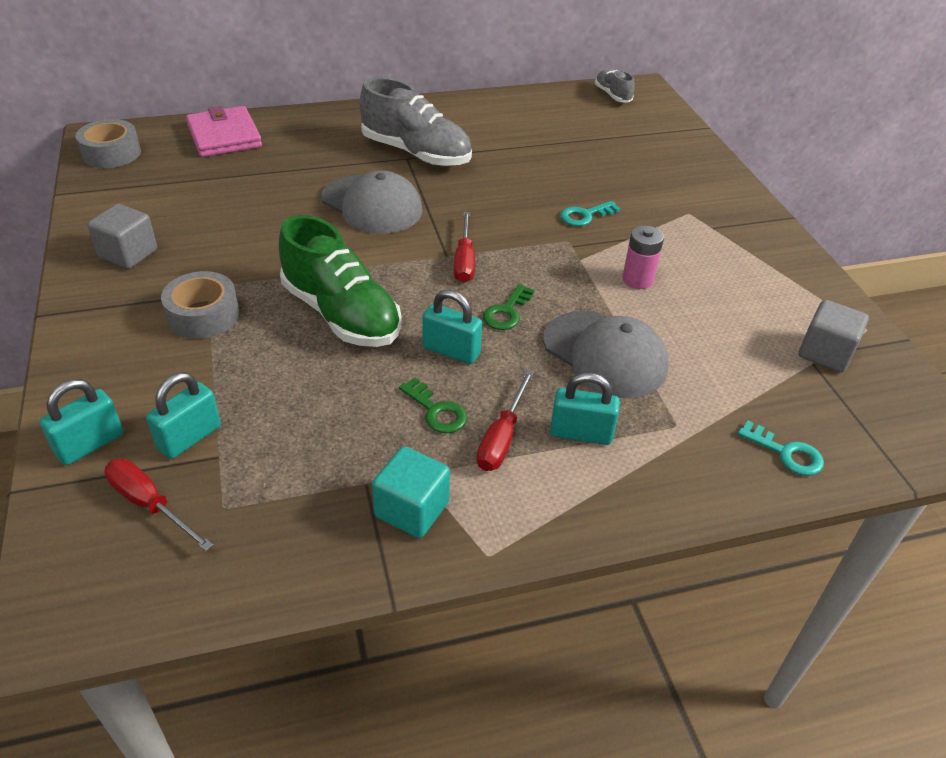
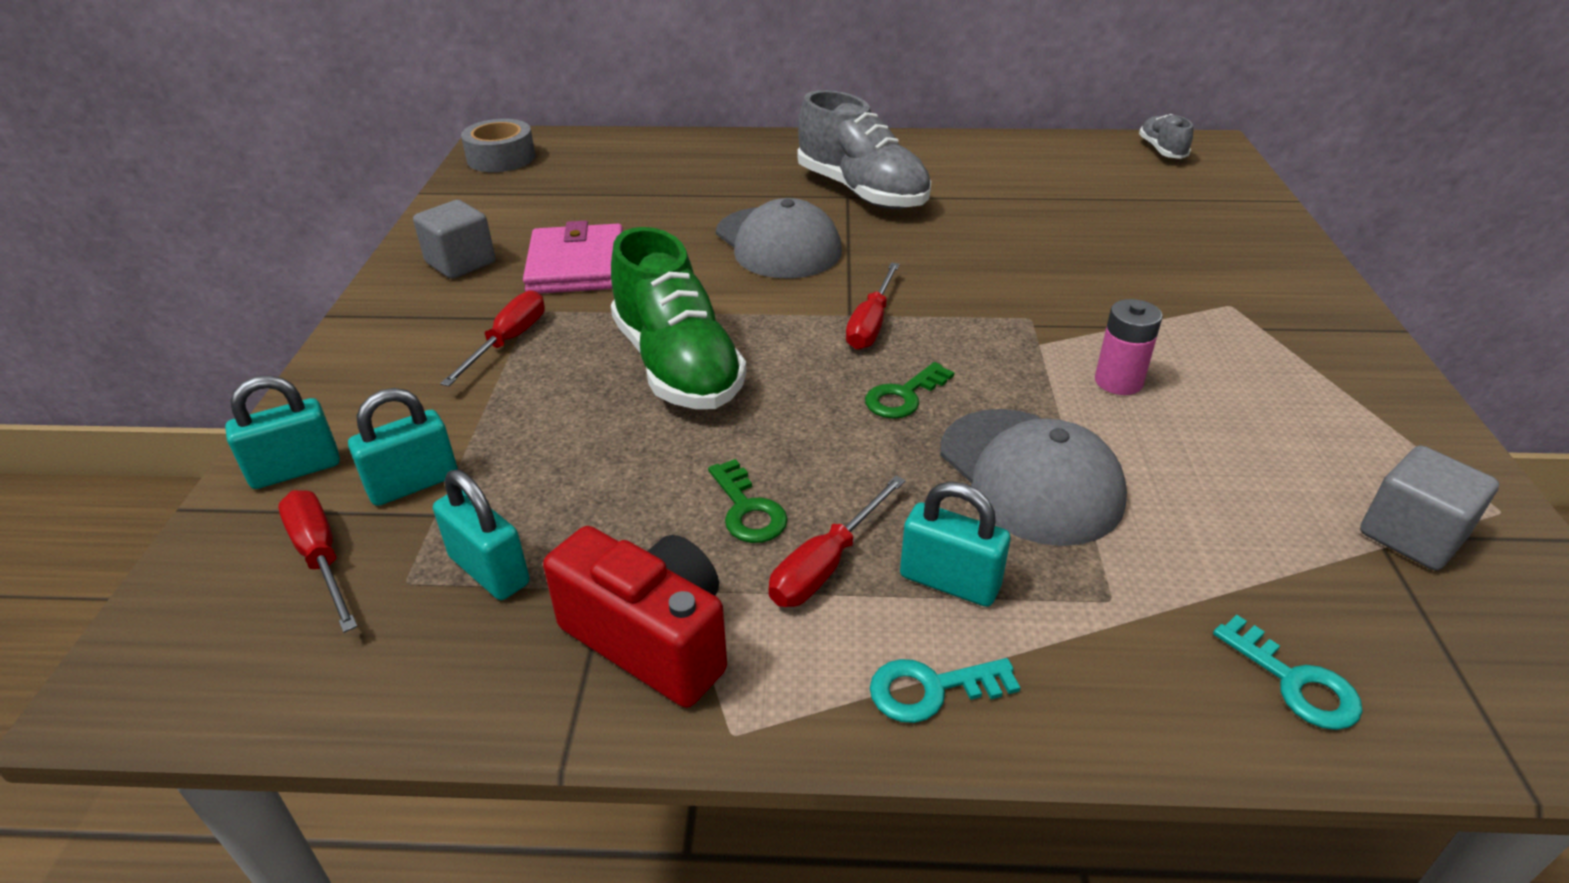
camera: 20 degrees right, 5 degrees down
(203, 315) = (508, 342): grey tape -> red screwdriver
(224, 136) = (636, 152): pink wallet -> pink wallet (577, 266)
(412, 509) = (651, 639): turquoise cube -> red camera
(451, 351) = (803, 434): turquoise padlock -> turquoise padlock (489, 570)
(585, 215) = (1067, 289): turquoise key -> turquoise key (931, 689)

